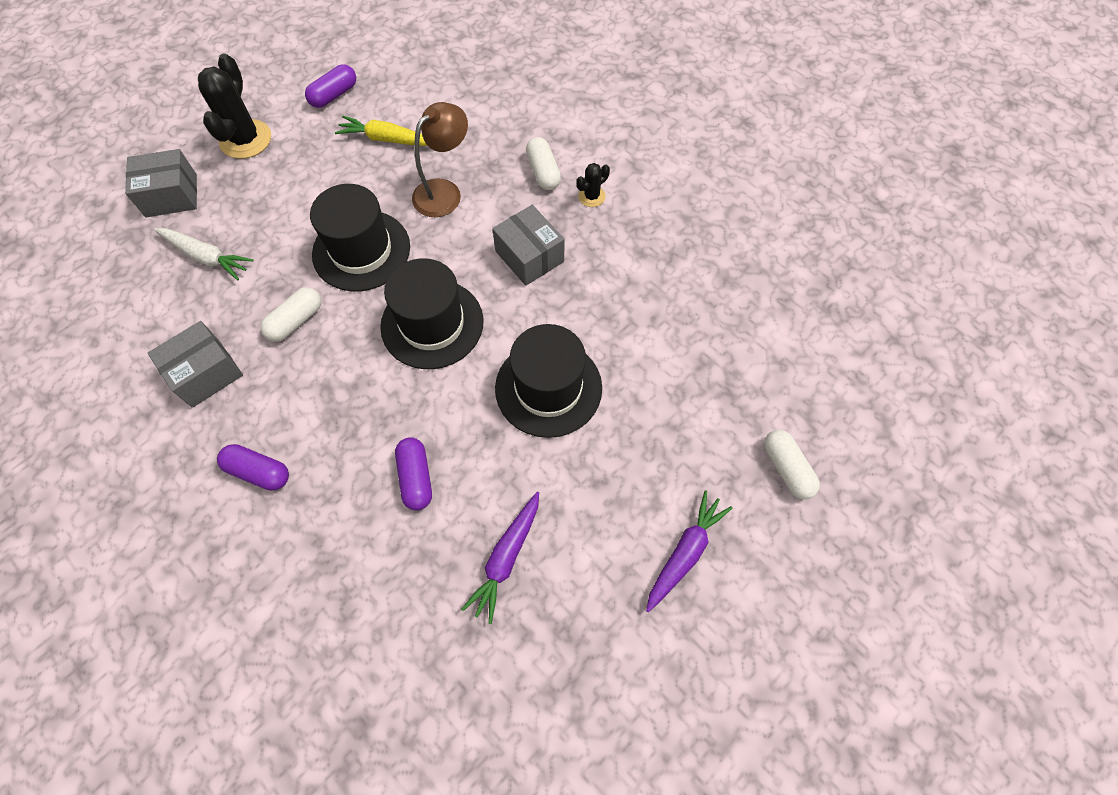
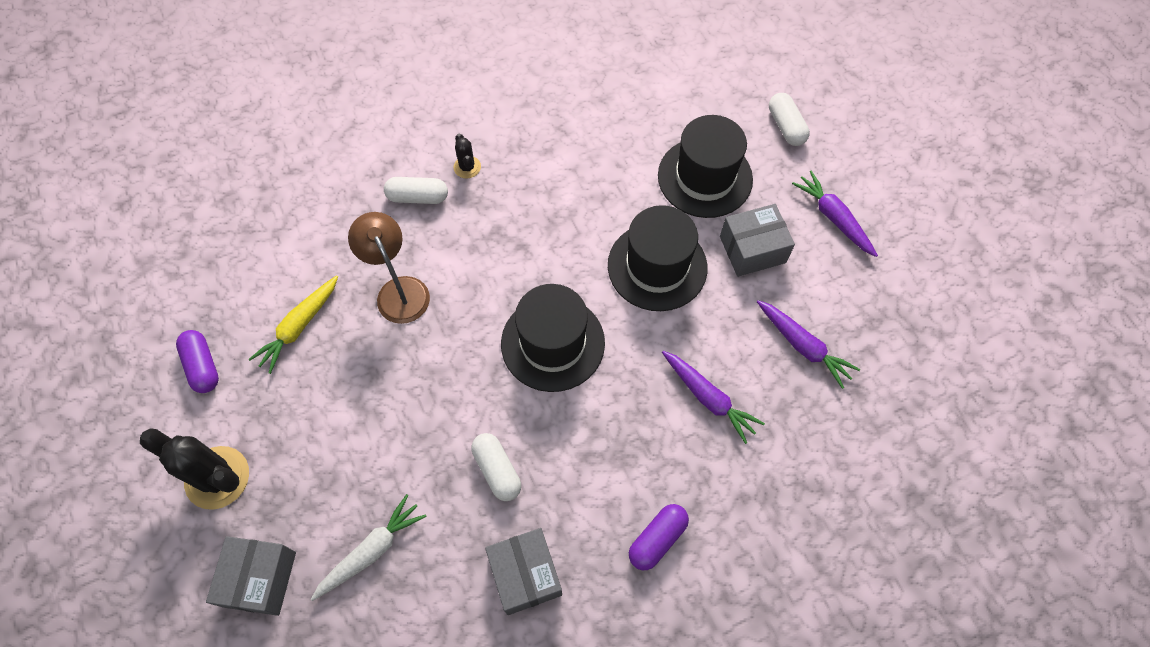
camera: 70 degrees left, 0 degrees up
(361, 250) = (437, 387): black hat -> black hat (705, 177)
(416, 478) = (708, 398): purple capsule -> purple carrot
(529, 256) = (512, 239): grey box -> grey box (752, 249)
(786, 468) = (786, 126): white capsule -> white capsule turned 75 degrees clockwise

